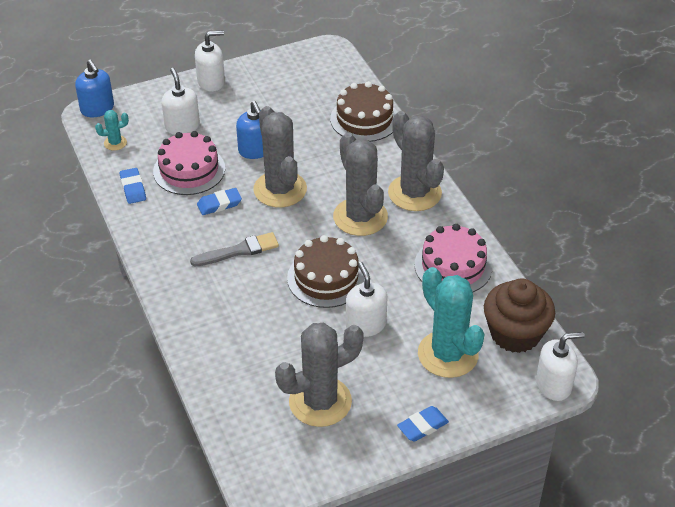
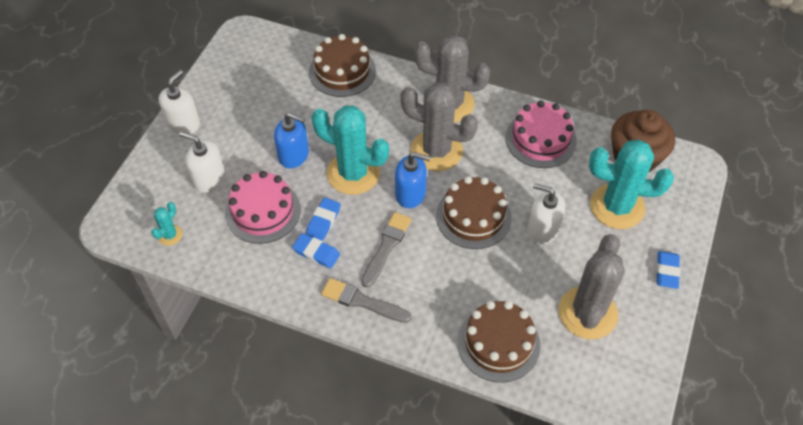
camera: 45 degrees left, 10 degrees up
(97, 109) = (113, 217): blue soap dispenser -> blue soap dispenser (410, 194)
(133, 188) = (237, 262): blue eraser -> blue eraser (316, 253)
(177, 270) = (362, 301): none -> grey brush
(229, 367) = (498, 343): none -> brown cake
(280, 189) = (353, 173): grey cactus -> turquoise cactus
(553, 385) = (698, 174): white soap dispenser -> none

